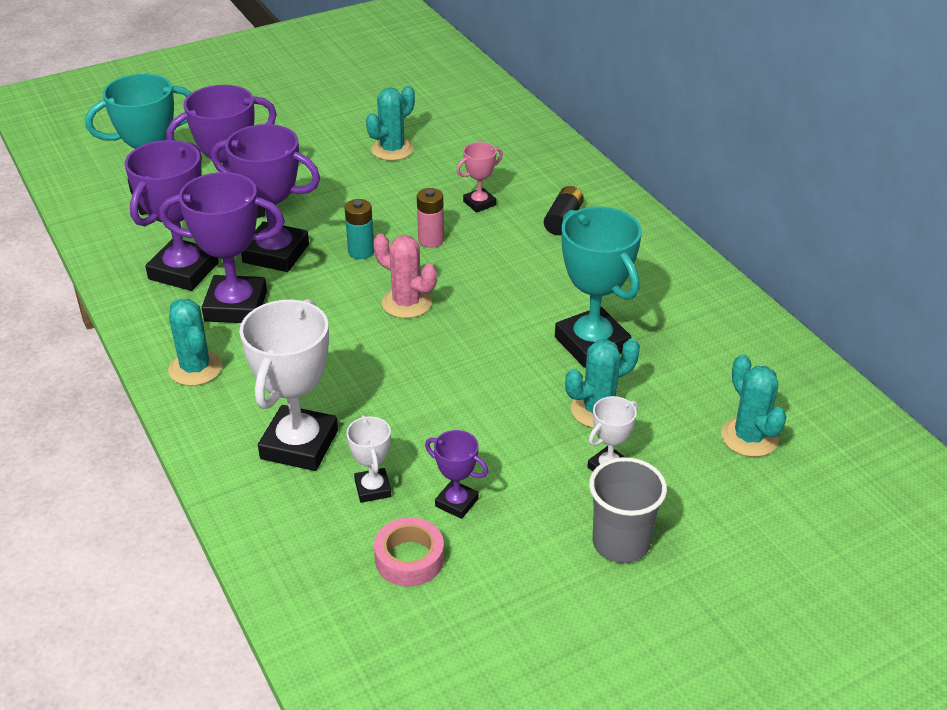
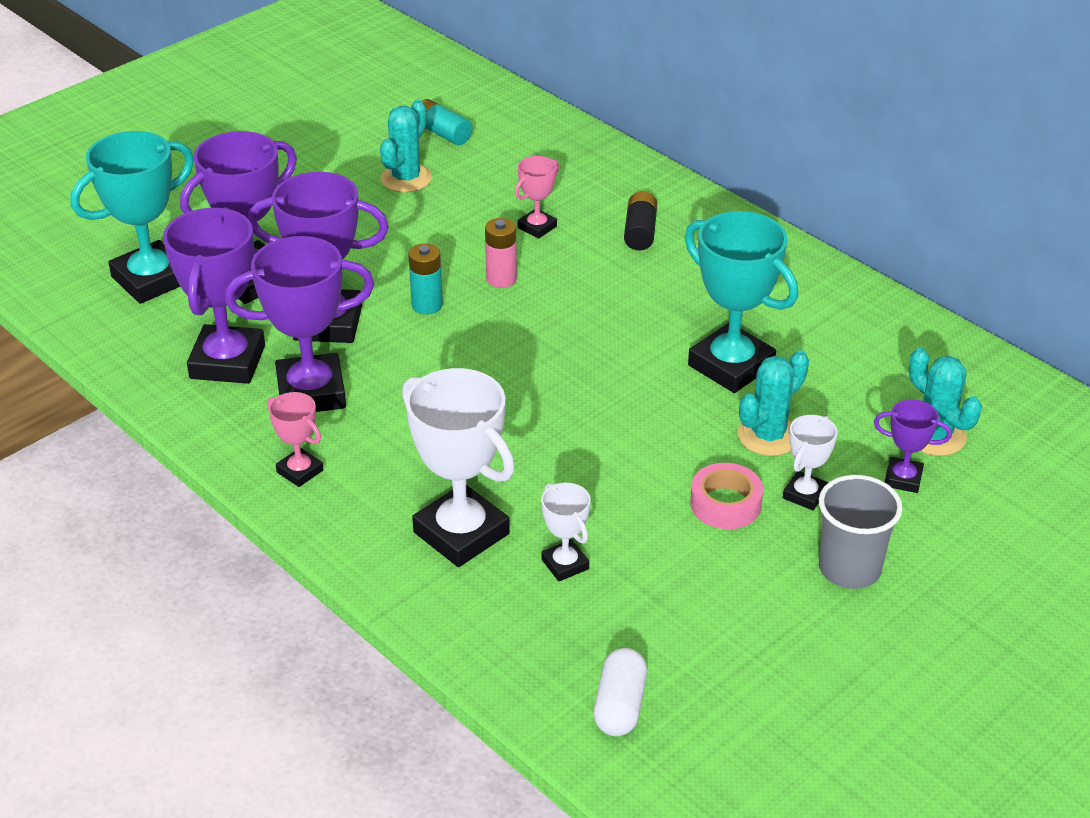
camera: 15 degrees left, 0 degrees up
(195, 368) = (300, 471): turquoise cactus -> pink trophy
(299, 445) = (461, 533): white trophy -> white trophy turned 45 degrees counterclockwise
(362, 625) = (619, 706): none -> white capsule
(406, 303) = (507, 355): pink cactus -> none
(409, 559) = (638, 629): pink tape -> pink tape (725, 504)
(438, 119) = (442, 133): none -> turquoise battery
(456, 502) = (662, 561): purple trophy -> purple trophy (903, 479)

